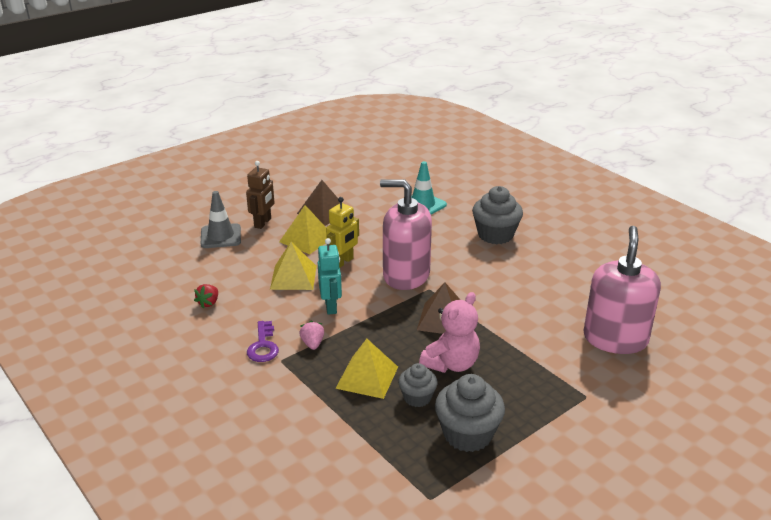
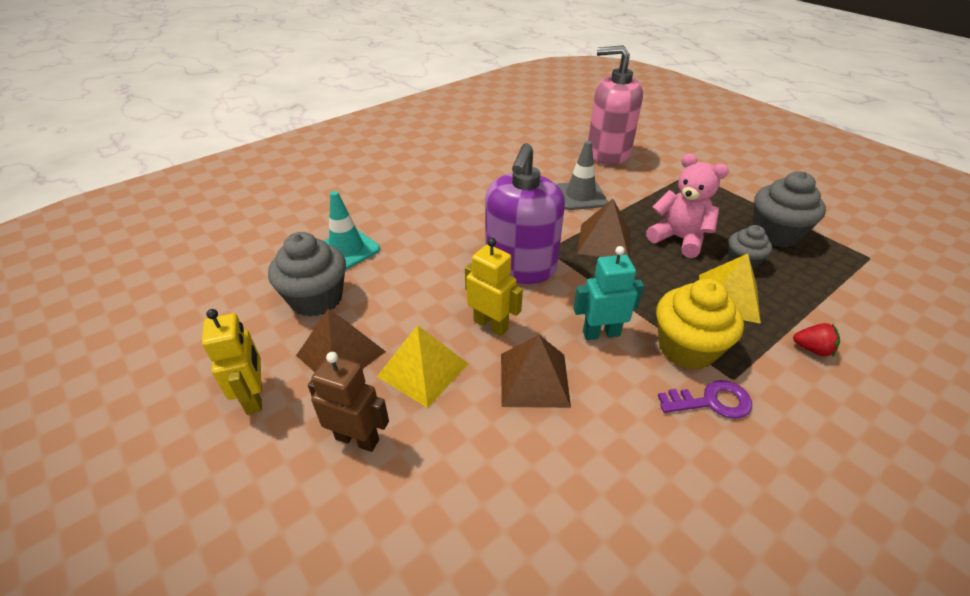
camera: 90 degrees left, 10 degrees up
(208, 303) = (626, 495): red strawberry -> red strawberry (812, 349)
(221, 236) = (397, 509): grey traffic cone -> grey traffic cone (580, 196)
(293, 277) = (534, 379): yellow pyramid -> brown pyramid
(295, 193) = (255, 397): none -> yellow robot
(312, 344) = (687, 348): pink strawberry -> yellow cupcake
(406, 275) = (520, 266): pink soap dispenser -> purple soap dispenser
(495, 235) = (432, 199): grey cupcake -> grey cupcake (316, 299)

